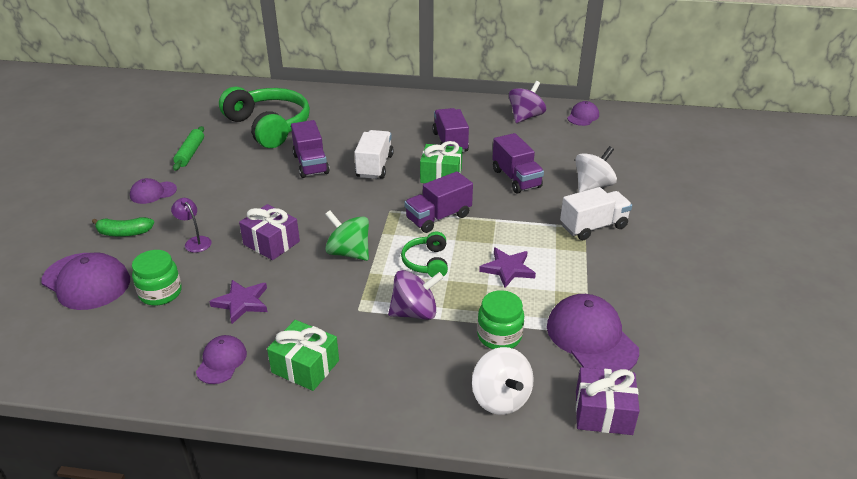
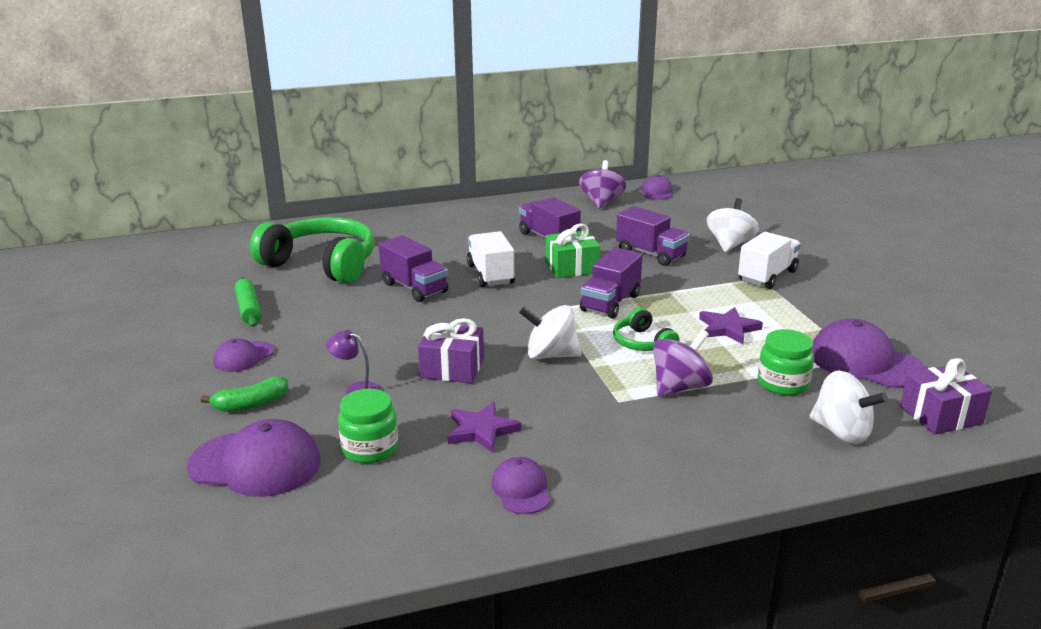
camera: 25 degrees left, 10 degrees down
(305, 366) = (621, 465): green gift -> none
(349, 252) = (550, 355): green spinning top -> white spinning top

